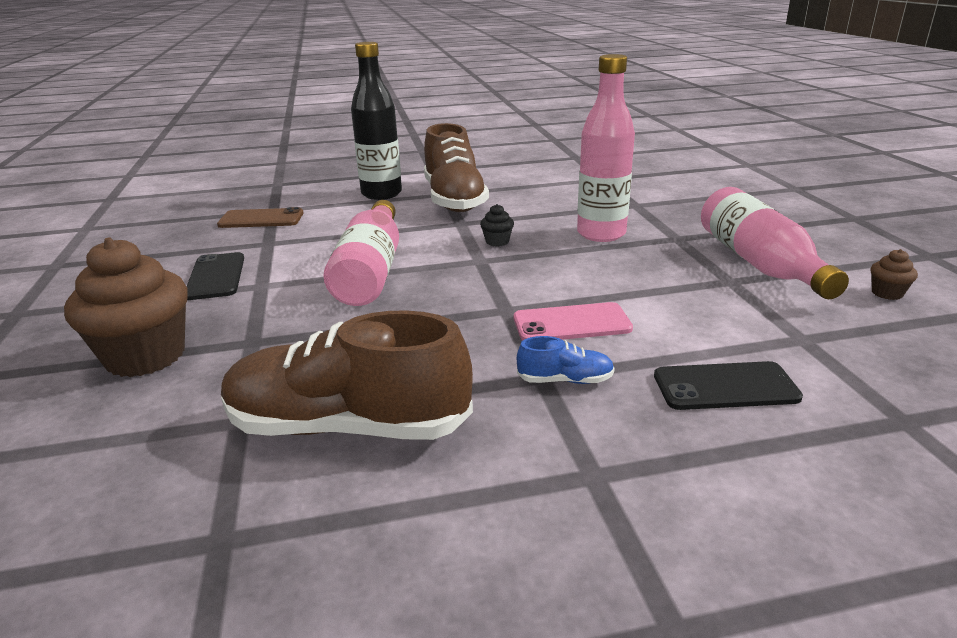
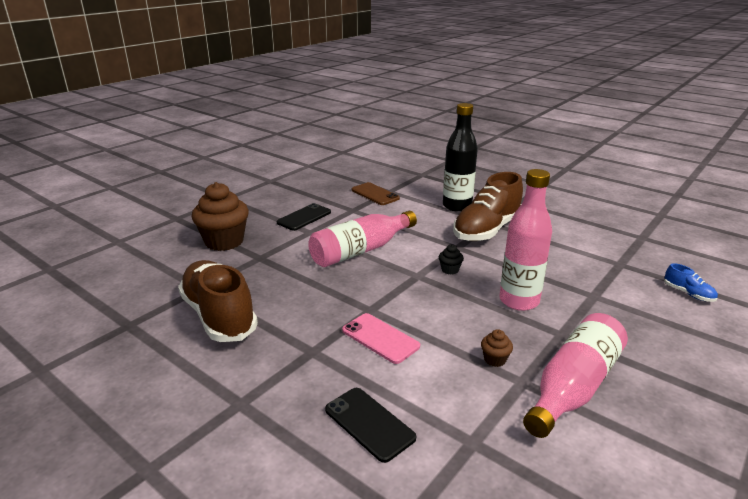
camera: 50 degrees right, 0 degrees up
(565, 380) = (316, 360): blue shoe -> blue shoe (688, 294)
(887, 293) = (613, 472): brown cupcake -> brown cupcake (494, 359)

